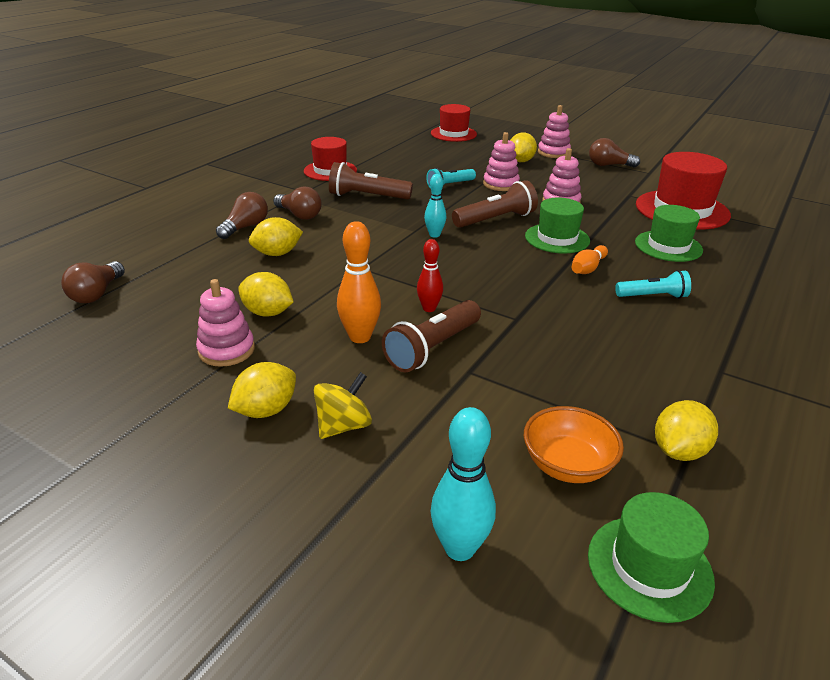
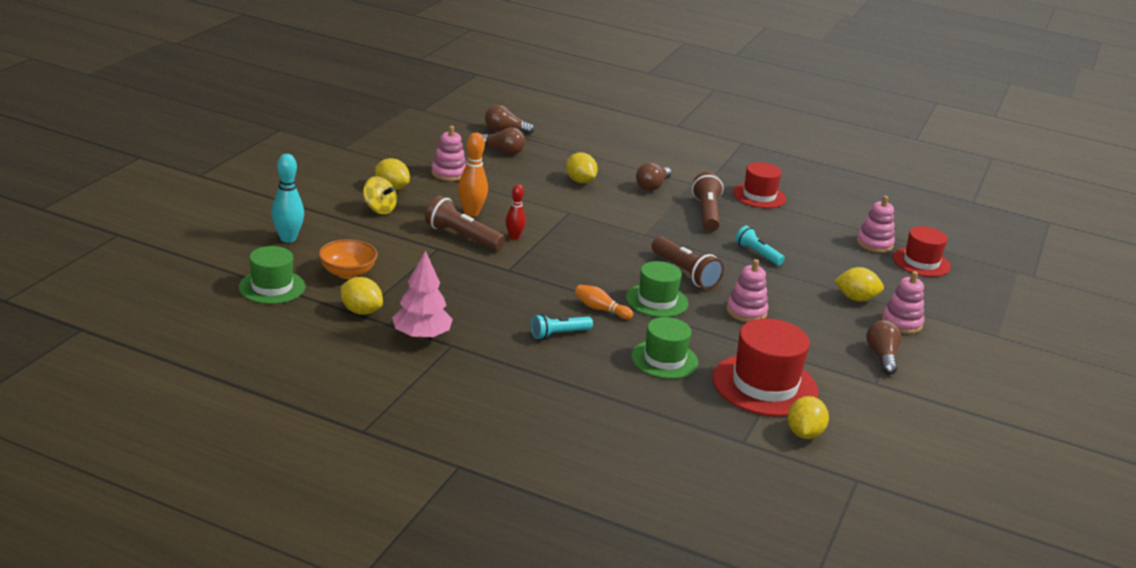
camera: 80 degrees right, 5 degrees down
(245, 227) = (620, 167): brown light bulb -> brown light bulb (503, 151)
(267, 313) = (495, 182): yellow lemon -> yellow lemon (804, 433)
(434, 235) = (639, 243): turquoise bowling pin -> none
(500, 184) = (777, 281): pink stacking toy -> pink stacking toy (874, 244)
(652, 296) = (559, 334): turquoise flashlight -> turquoise flashlight turned 75 degrees clockwise
(714, 394) = (421, 336): none -> pink tree

